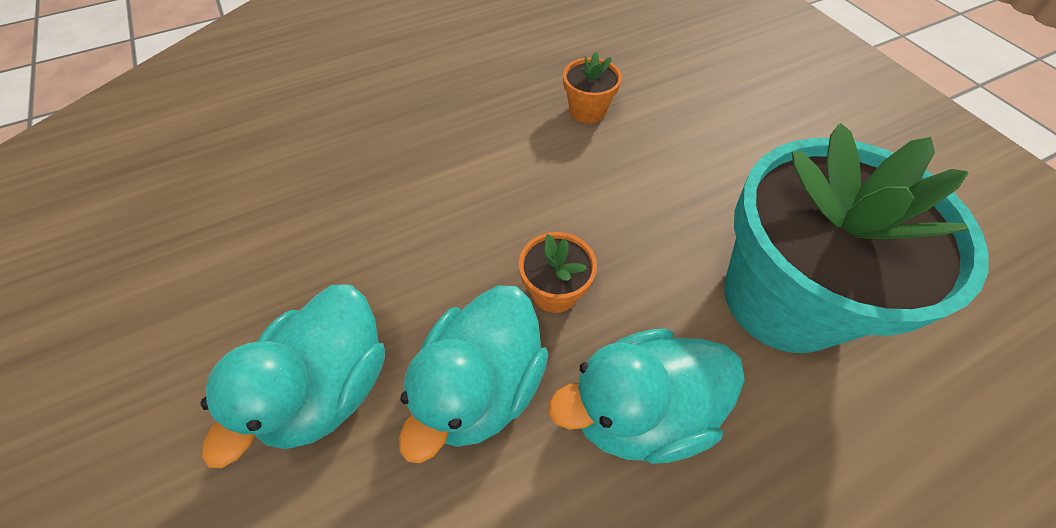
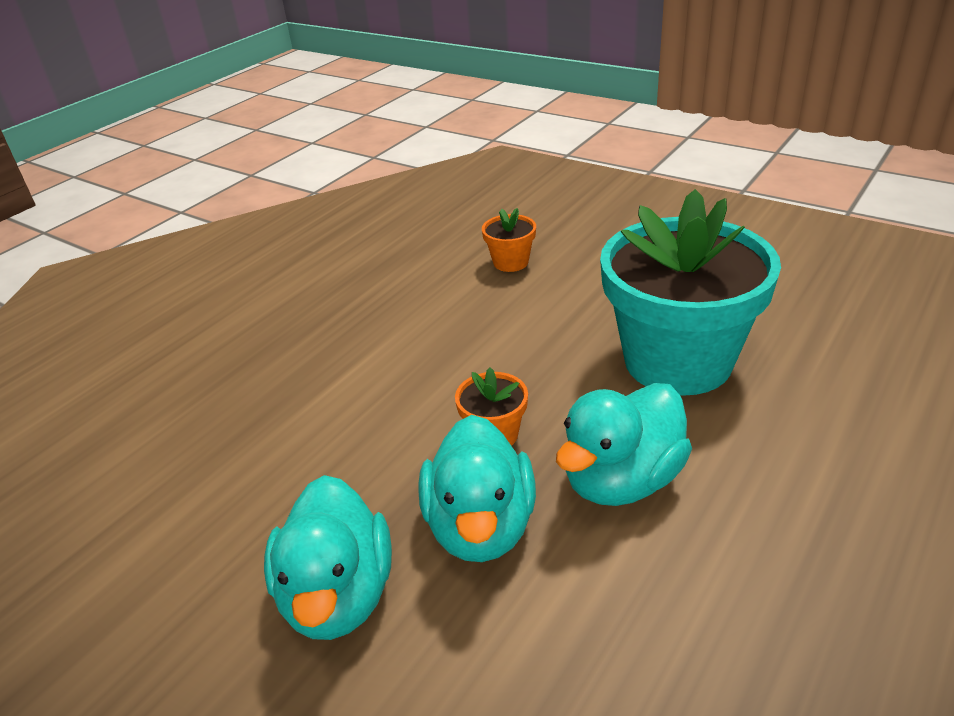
camera: 25 degrees left, 20 degrees down
(587, 111) = (426, 297): orange flower pot -> orange flower pot (510, 262)

